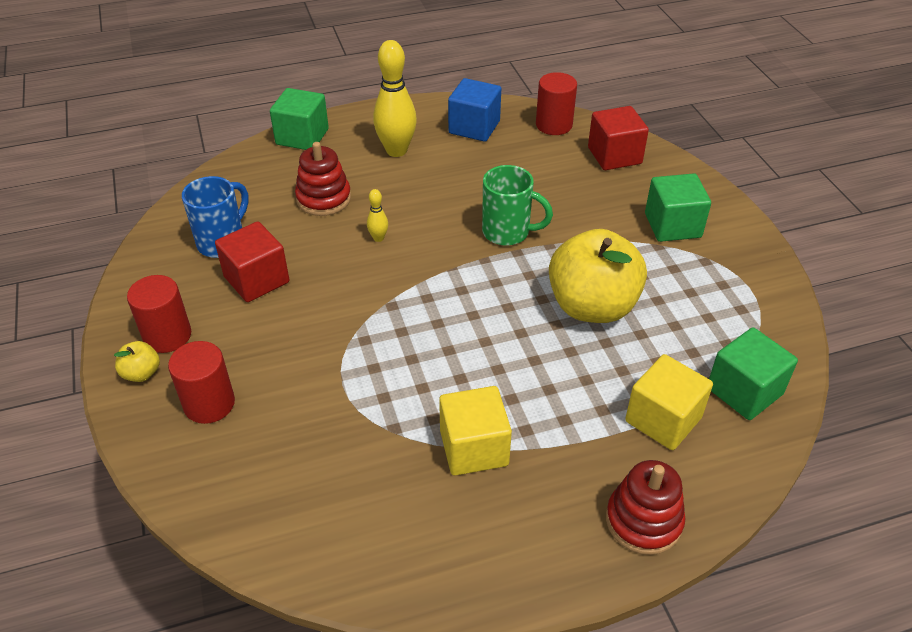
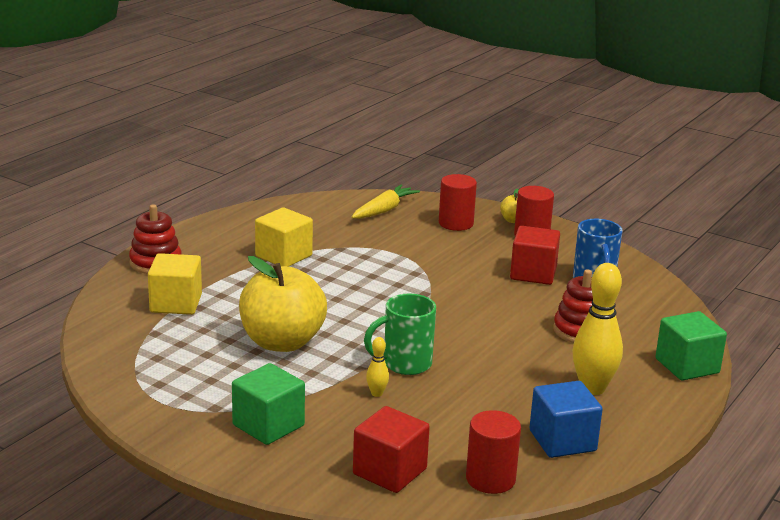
camera: 140 degrees right, 20 degrees down
(251, 485) = (384, 210): none -> yellow carrot
(378, 238) = (496, 323): yellow bowling pin -> yellow bowling pin (376, 393)
(744, 391) = (127, 335): green cube -> none

